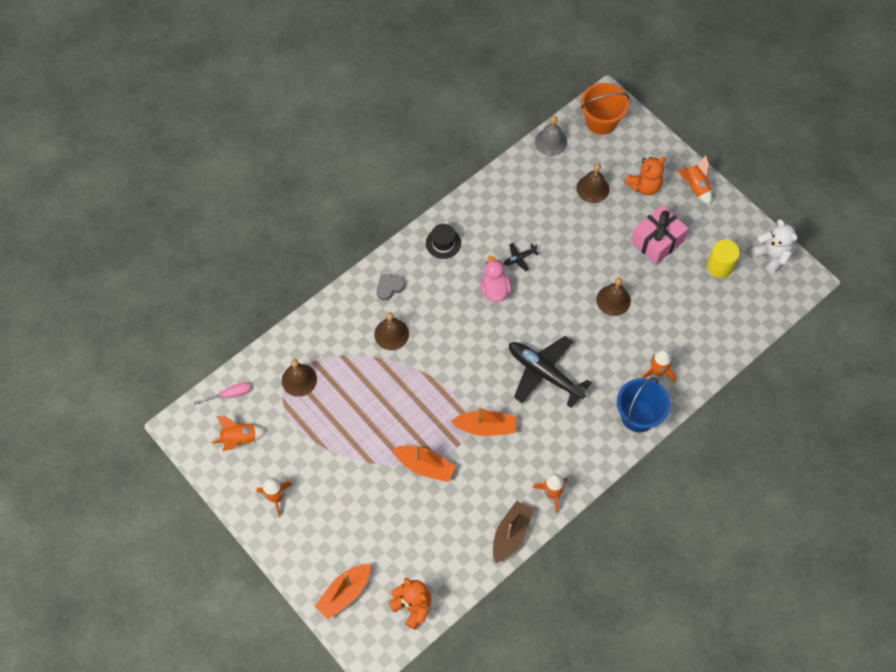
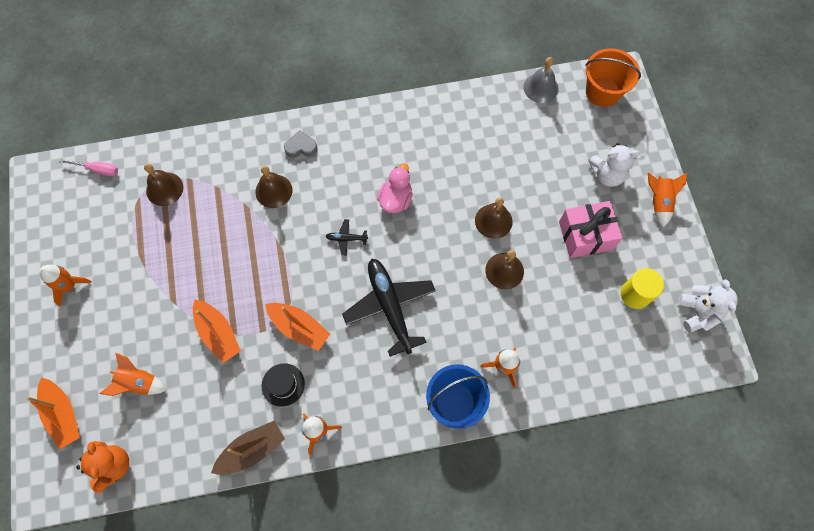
camera: 30 degrees right, 5 degrees up
(239, 439) = (77, 214): orange rocket -> orange rocket (138, 383)
(345, 593) = (63, 414): orange boat -> orange boat turned 105 degrees counterclockwise
(443, 243) = (377, 131): black hat -> black hat (283, 384)
(519, 258) = (439, 182): black plane -> black plane (346, 238)
(593, 188) = (553, 151): brown bell -> brown bell (493, 221)
(644, 186) = (607, 174): orange teddy bear -> white teddy bear

